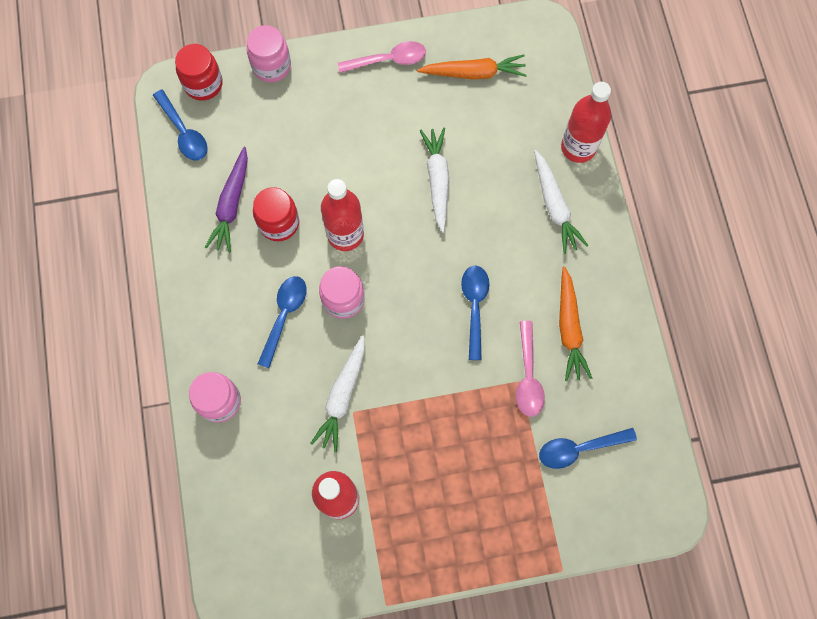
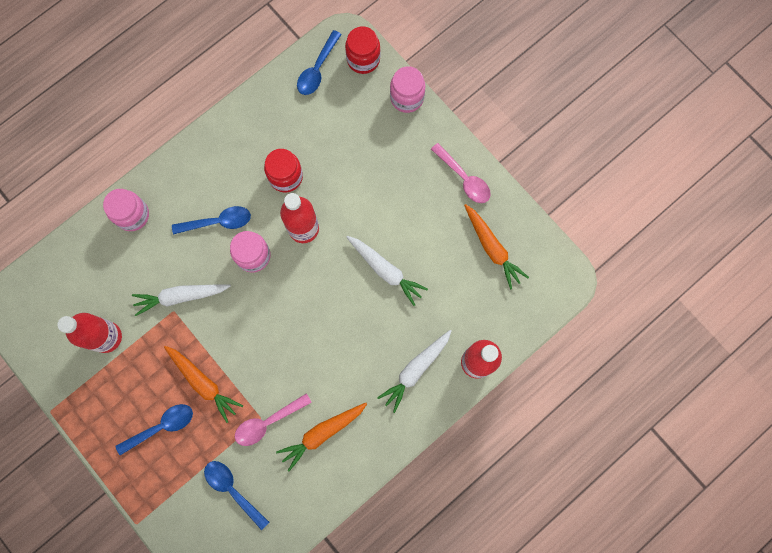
camera: 60 degrees right, 5 degrees up
(231, 204) = (281, 135): purple carrot -> none
(437, 180) = (385, 270): white carrot -> white carrot turned 75 degrees clockwise
(449, 421) = (203, 383): none -> orange carrot
(474, 306) = (300, 353): blue spoon -> blue spoon (161, 427)

